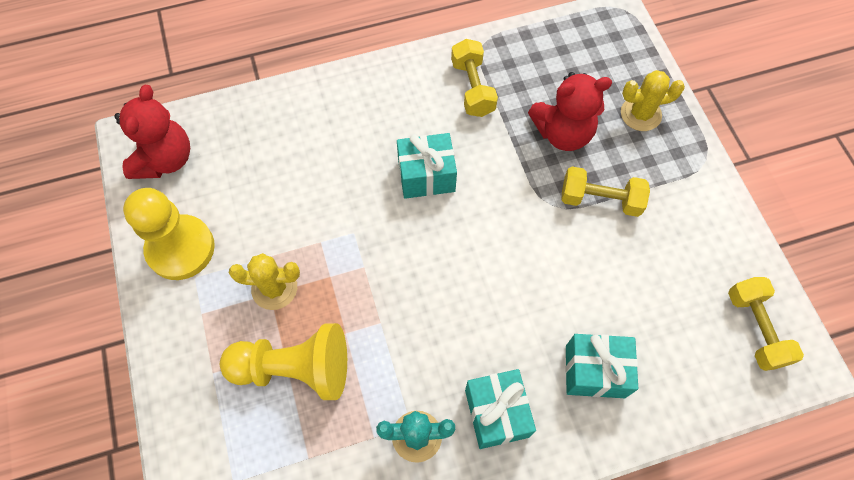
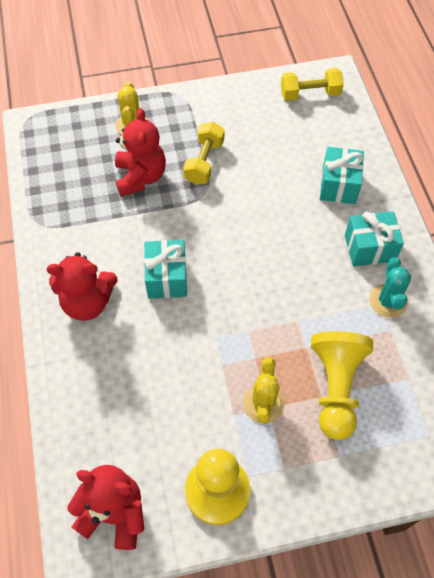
camera: 85 degrees left, 5 degrees down
(389, 104) = (87, 302): none -> red teddy bear
(472, 88) = (83, 235): yellow dumbbell -> none

